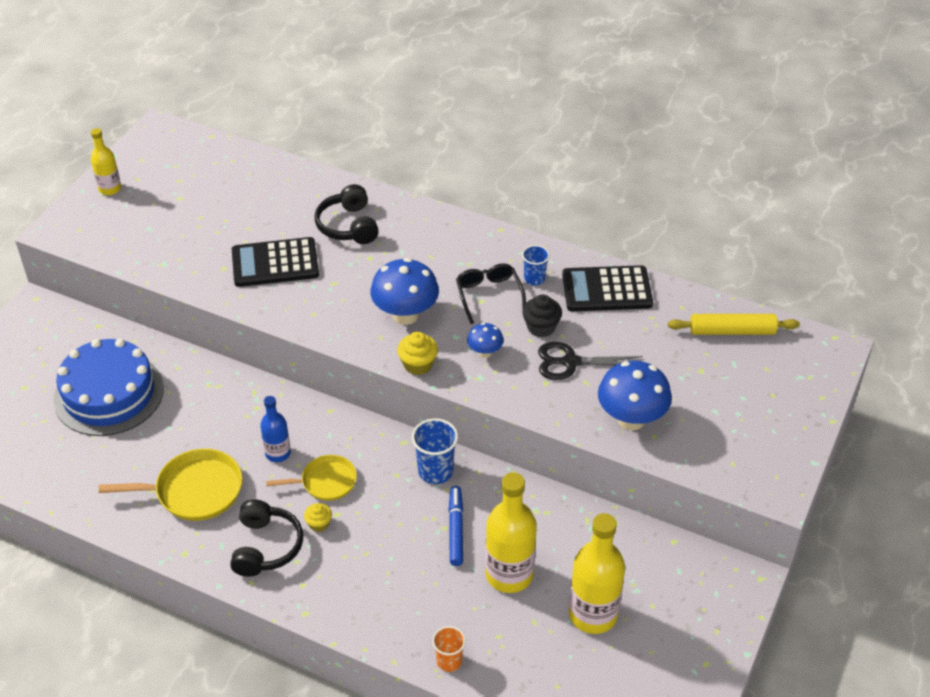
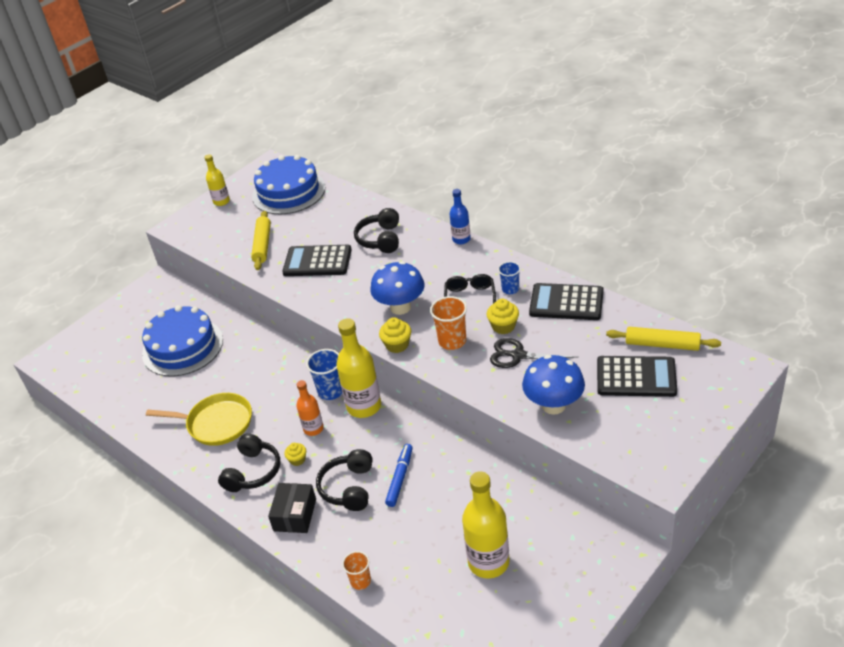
camera: 20 degrees right, 5 degrees down
(191, 246) = (262, 245): none -> yellow rolling pin
(200, 169) = (288, 192): none -> blue cake
(278, 453) = (285, 403): blue bottle -> blue bottle (461, 239)
(326, 482) = (313, 429): yellow pan -> orange bottle
(340, 593) = (295, 515): none -> black box
(396, 550) = (348, 488): none -> black headphones
(435, 471) = (399, 431): blue cup -> blue cup (331, 391)
(485, 352) = (452, 341): blue mushroom -> orange cup
(509, 574) = (430, 519): yellow bottle -> yellow bottle (364, 406)
(541, 327) = (503, 326): black cupcake -> yellow cupcake
(714, 374) = (636, 377): none -> black calculator

